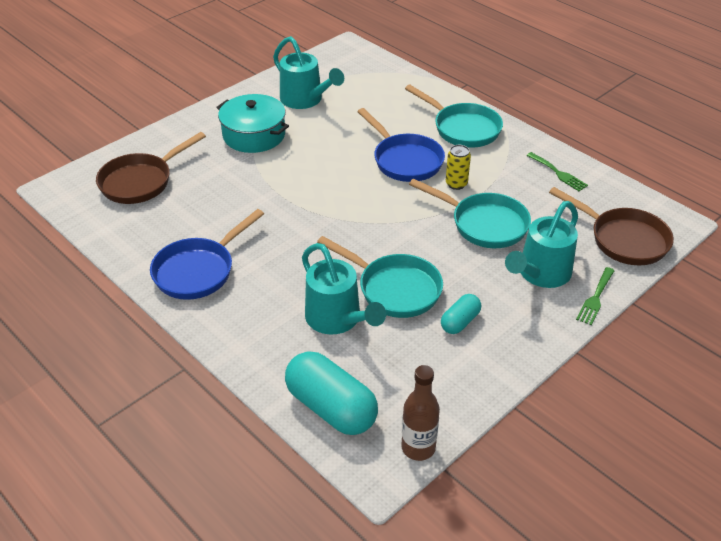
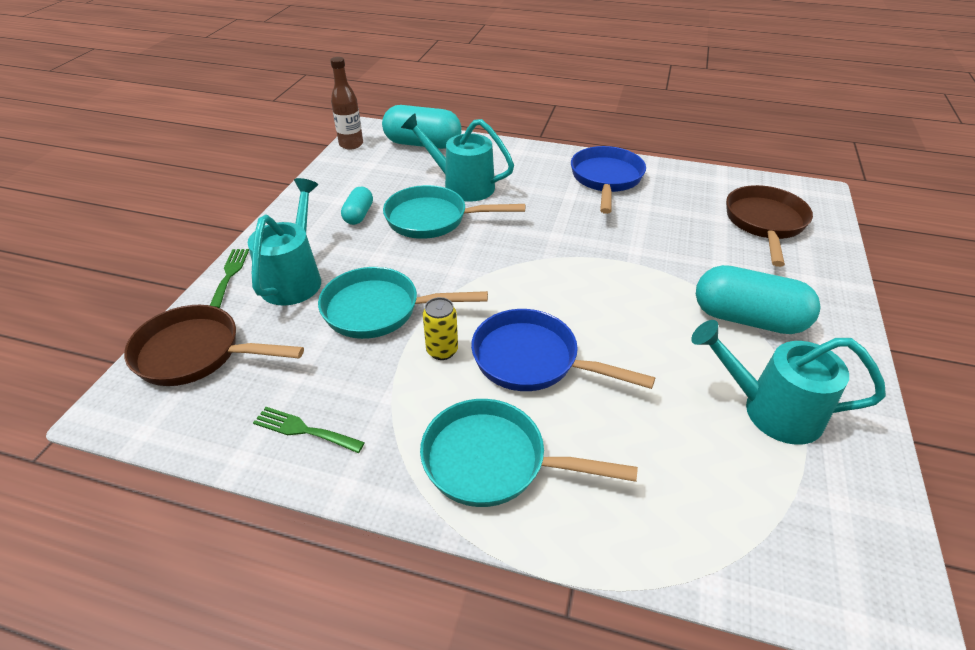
camera: 150 degrees right, 0 degrees up
(254, 135) = (748, 319): turquoise pot -> turquoise capsule

